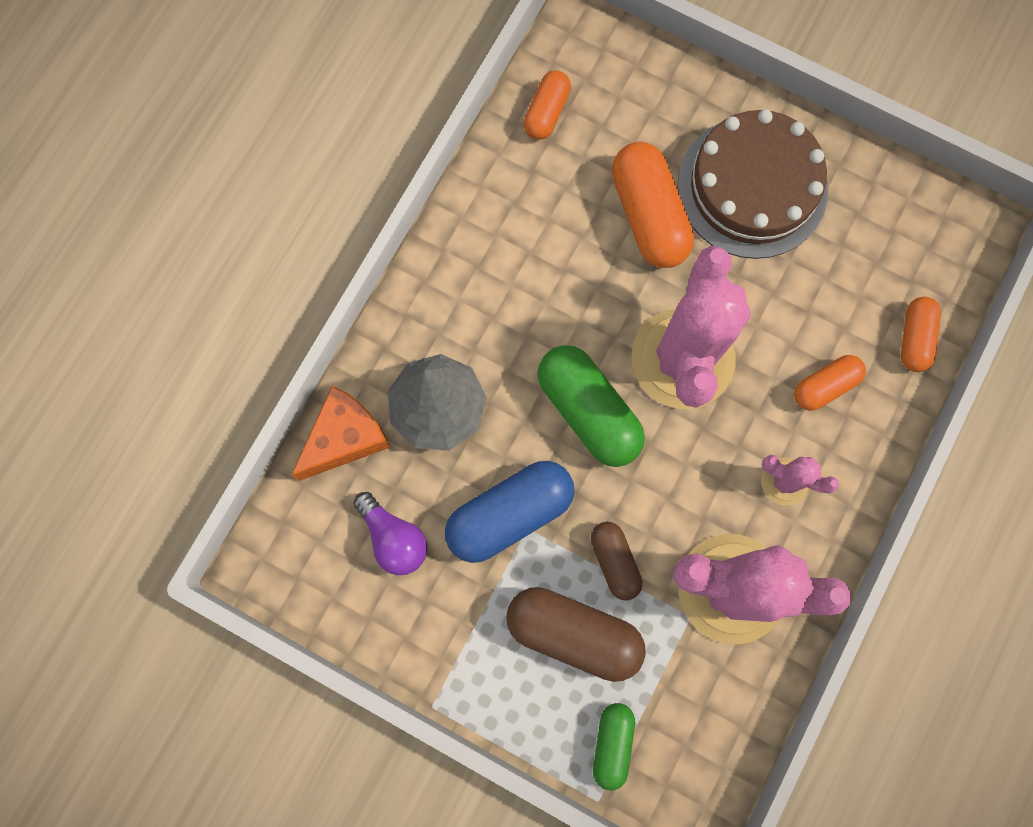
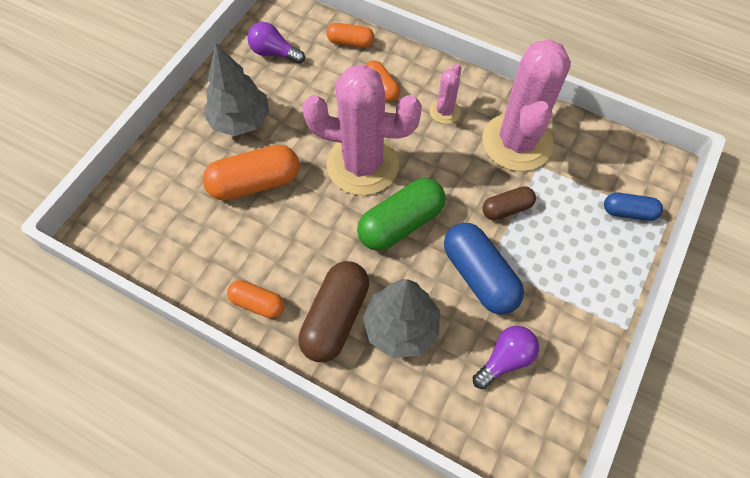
camera: 90 degrees left, 15 degrees down
(345, 438) = (427, 401): orange cheese -> none
(546, 112) = (162, 249): orange capsule -> orange capsule (257, 303)
(574, 633) = (559, 234): brown capsule -> brown capsule (335, 317)
(612, 744) = (628, 212): green capsule -> blue capsule
(752, 187) = (240, 121): brown cake -> grey tree
(883, 224) = (274, 53): none -> purple light bulb

